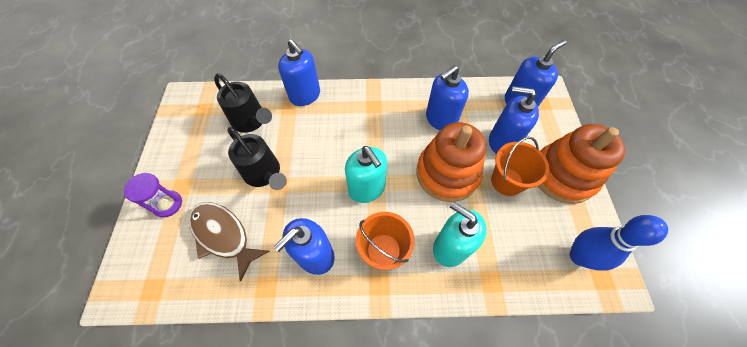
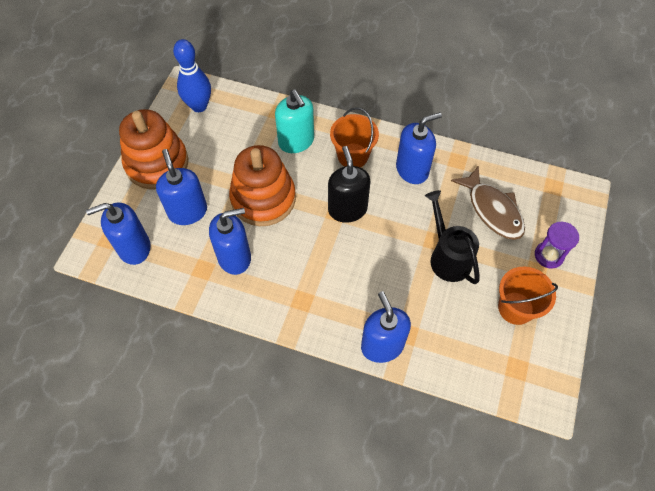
camera: 160 degrees left, 0 degrees up
(251, 121) = (456, 328): black watering can -> none
(367, 188) = (347, 209): turquoise soap dispenser -> black soap dispenser
(502, 142) = (188, 211): blue soap dispenser -> blue soap dispenser turned 150 degrees counterclockwise
(507, 181) = (212, 174): orange bucket -> orange bucket (515, 308)

